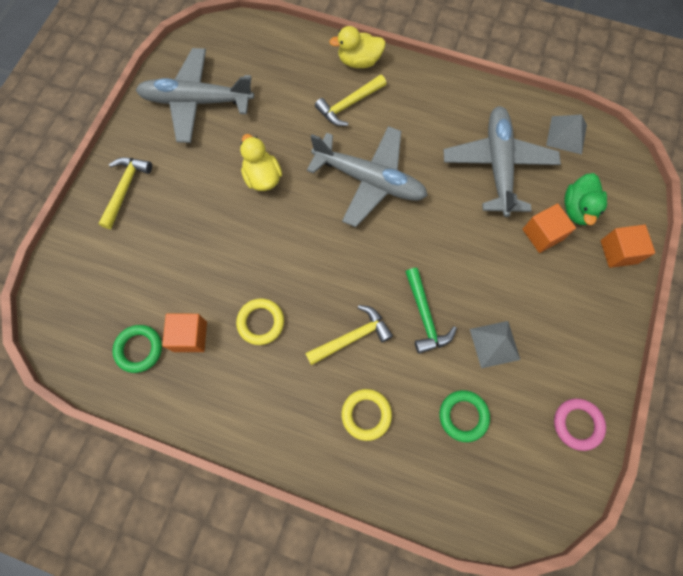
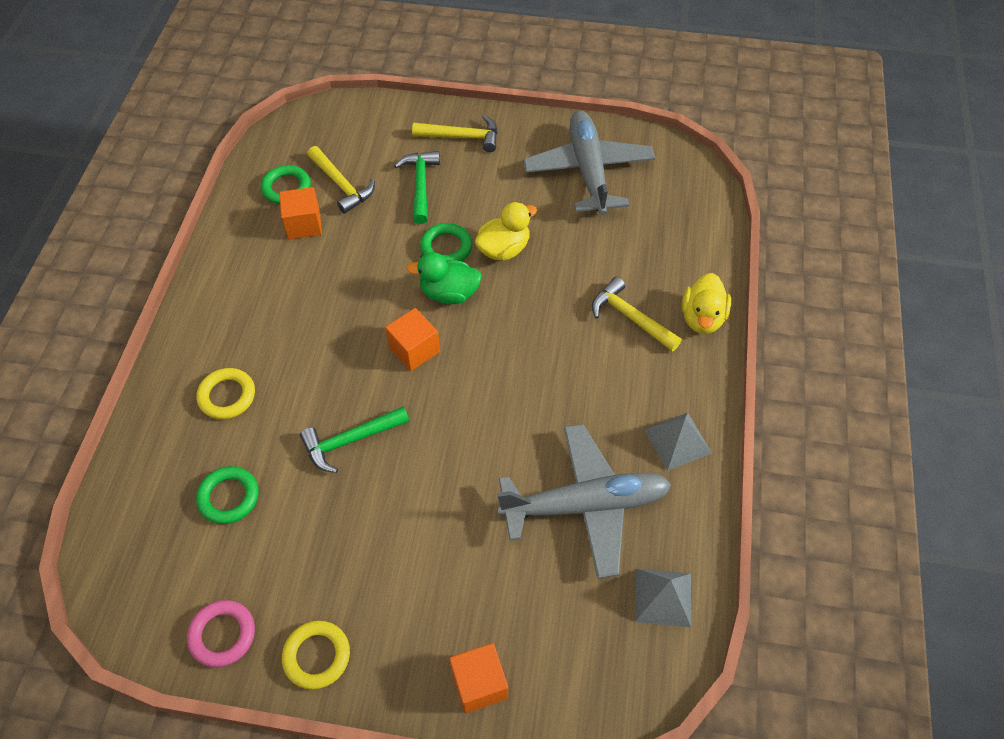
camera: 80 degrees right, 15 degrees down
(172, 231) = (420, 185): none -> green hammer
(249, 220) = (446, 247): none -> green ring
(261, 322) = (325, 281): yellow ring -> yellow ring (317, 656)
(352, 337) = (317, 369): yellow hammer -> yellow hammer (342, 185)
(359, 61) = (702, 318): yellow duck -> yellow duck turned 150 degrees counterclockwise
(370, 180) = (525, 356): grey plane -> none
(494, 344) = (322, 524): grey pyramid -> grey pyramid (677, 441)
(542, 234) = (488, 573): orange cube -> orange cube (414, 349)
(577, 209) = (539, 620): green duck -> green duck (449, 293)

